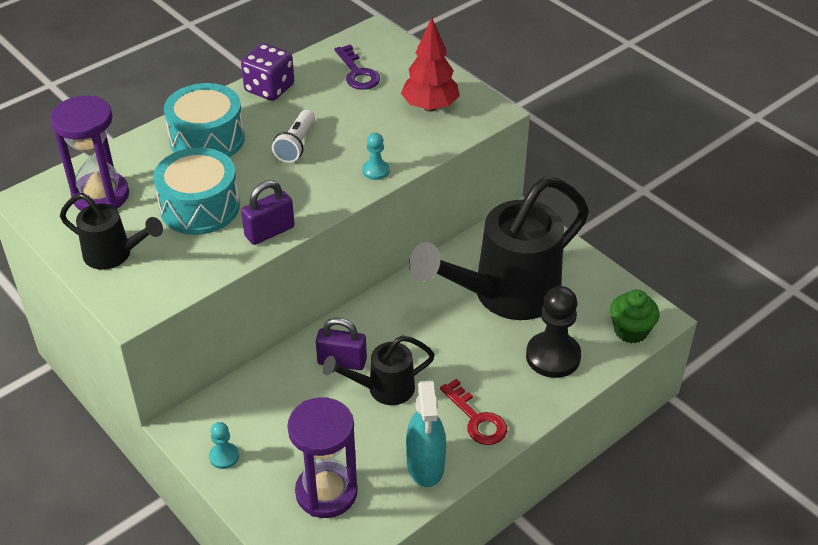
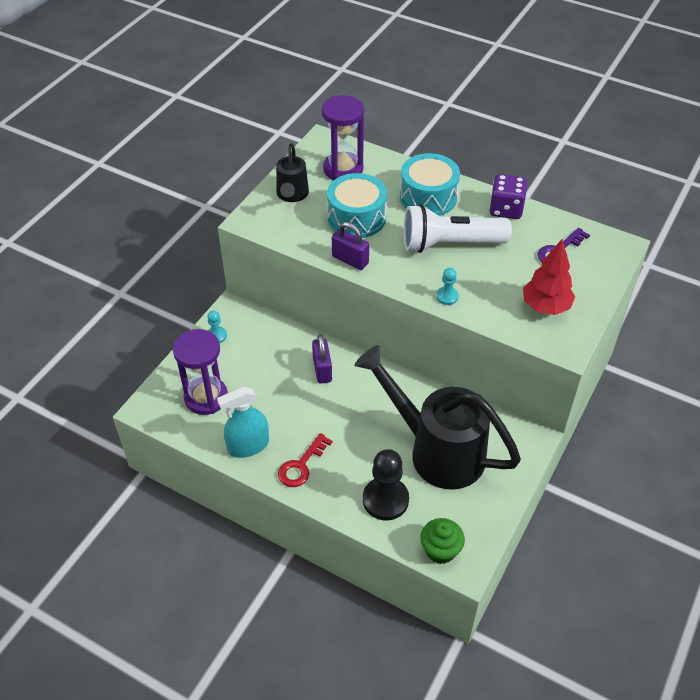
camera: 70 degrees right, 5 degrees up
(296, 145) = (450, 244): white flashlight -> white flashlight, size x1.90
(383, 389) = (306, 401): black watering can -> none

